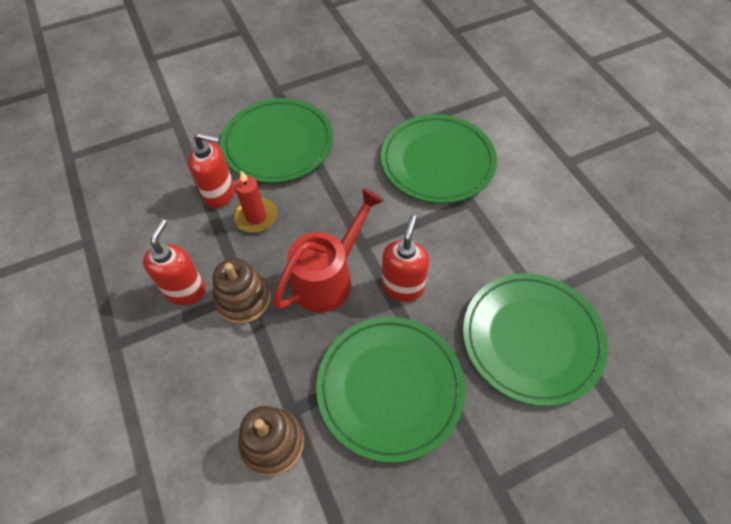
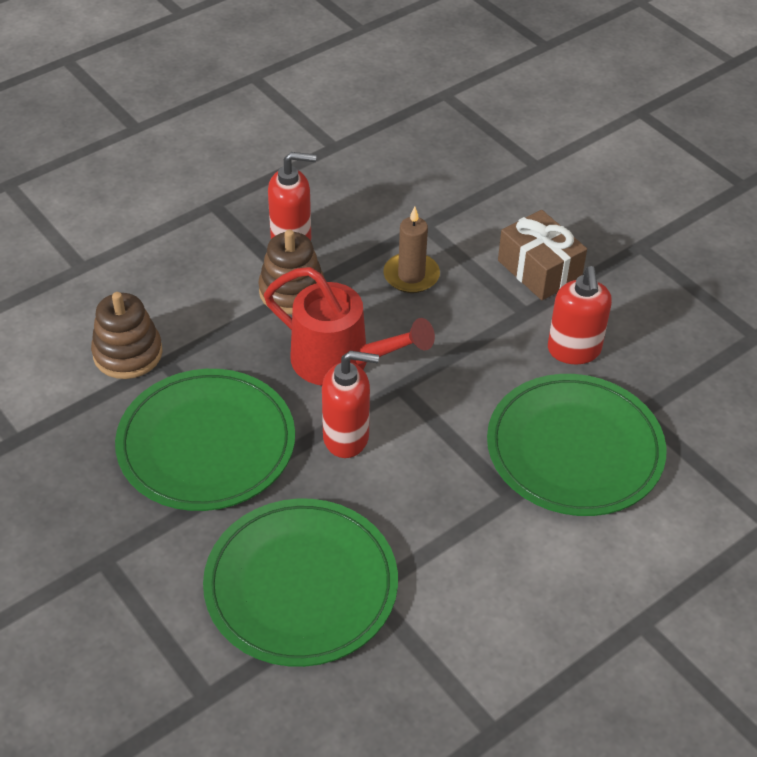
camera: 75 degrees right, 10 degrees down
(220, 194) = (435, 235): red soap dispenser -> red soap dispenser (574, 350)
(256, 217) = (411, 275): red candle -> brown candle
(278, 143) = (539, 270): green plate -> brown gift

